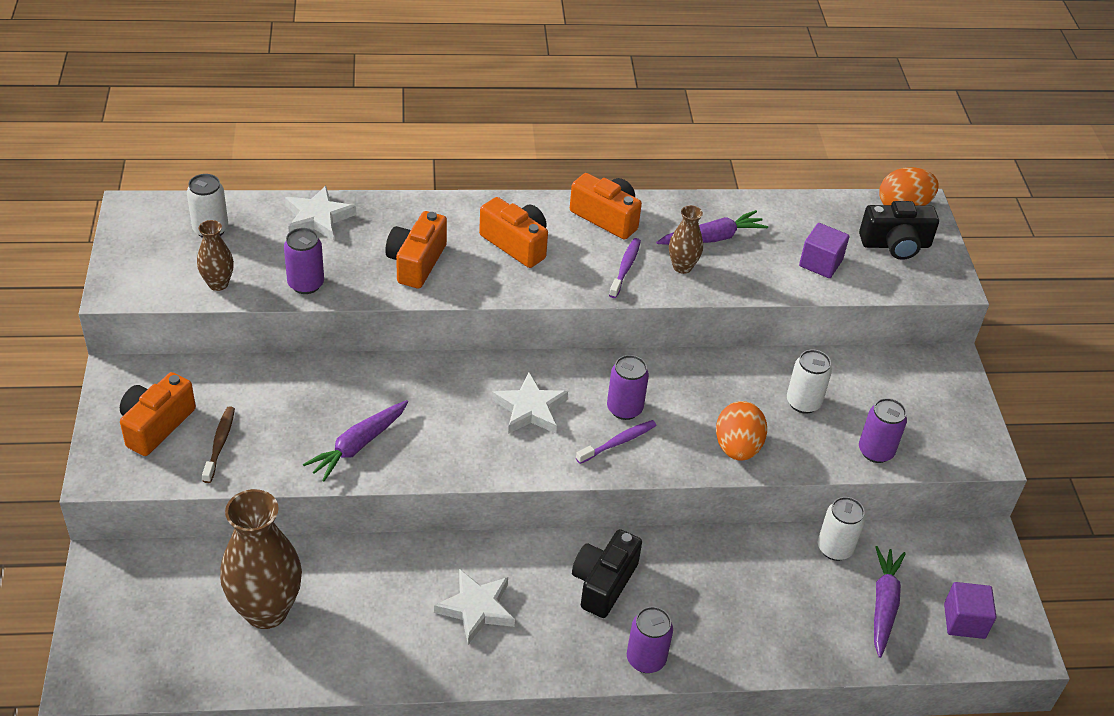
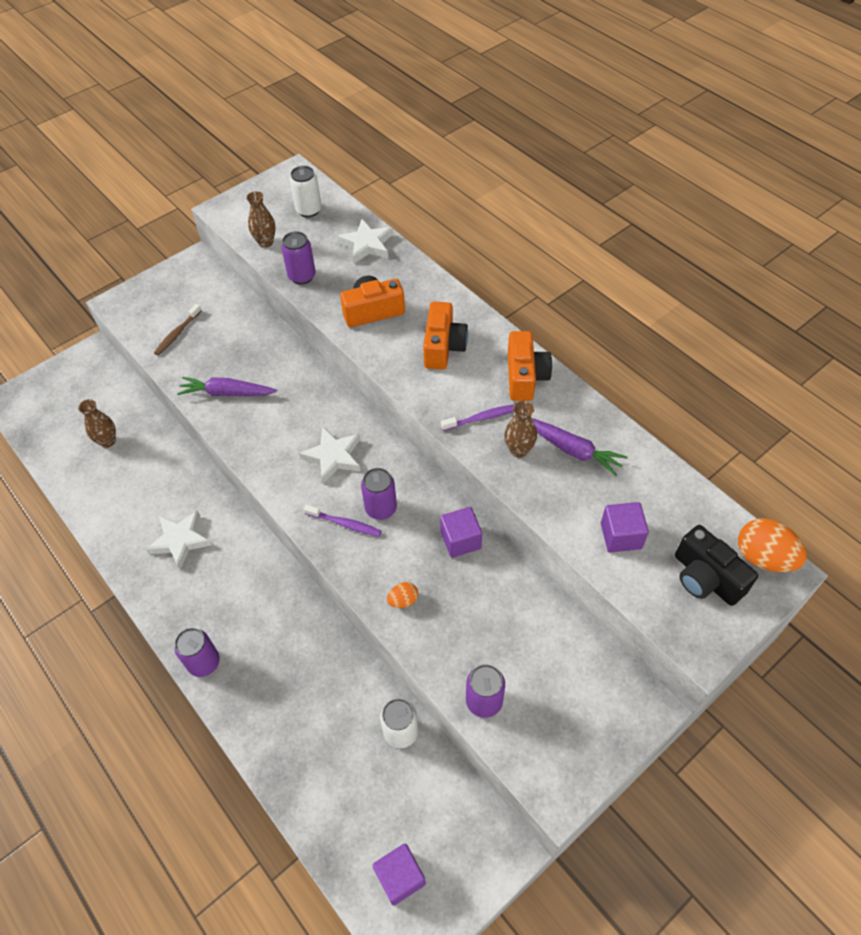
camera: 60 degrees right, 10 degrees up
(156, 425) = (170, 300): orange camera -> none
(220, 444) = (177, 333): brown toothbrush -> brown toothbrush turned 150 degrees clockwise
(266, 610) = (108, 441): brown vase -> brown vase, size x0.50
(603, 583) = (252, 598): black camera -> none
(708, 377) = (460, 540): none -> purple cube
(737, 448) = (403, 600): orange egg -> orange egg, size x0.53
(803, 402) = (492, 619): white can -> none
(883, 605) = (370, 801): purple carrot -> none

